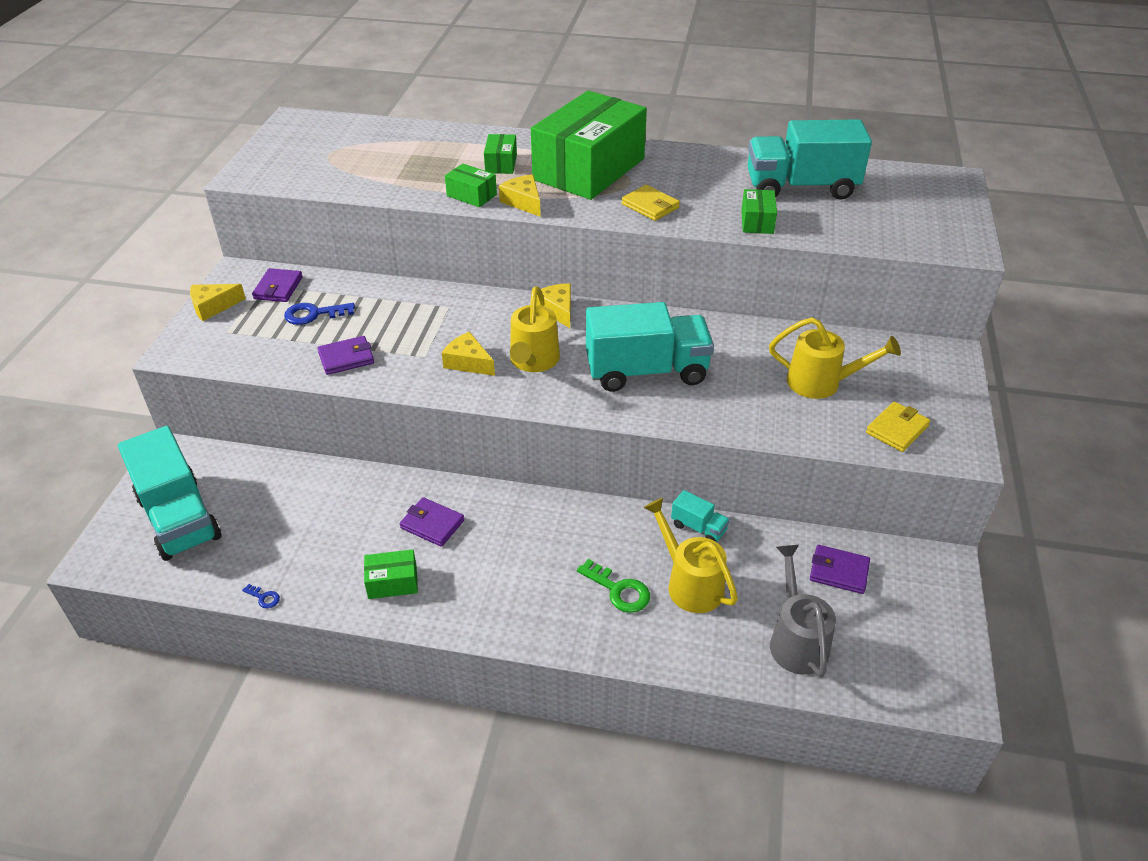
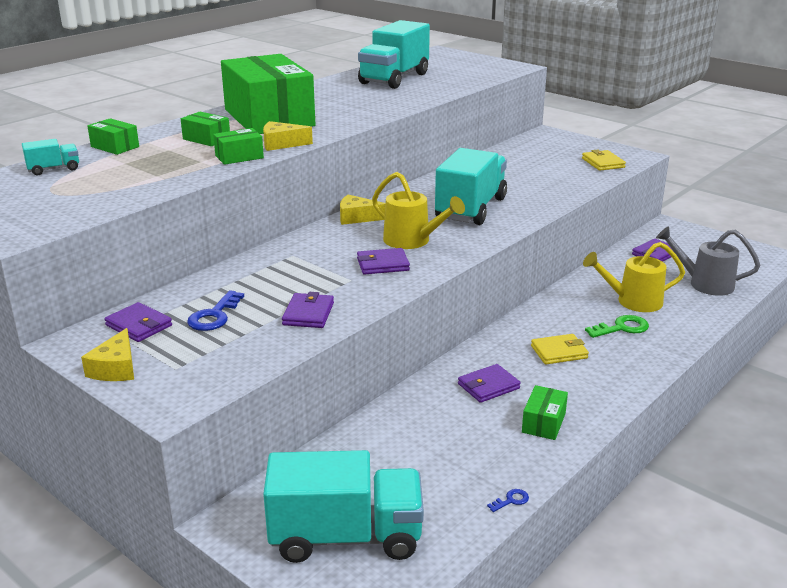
camera: 60 degrees left, 15 degrees down
(468, 362) = (382, 264): yellow cheese -> purple wallet
(650, 206) = (352, 114): yellow wallet -> yellow wallet (559, 352)
(698, 528) = (582, 283): turquoise truck -> turquoise truck (54, 169)
(757, 221) = (418, 96): green box -> green box (115, 147)
(822, 383) = (540, 167): yellow watering can -> none

